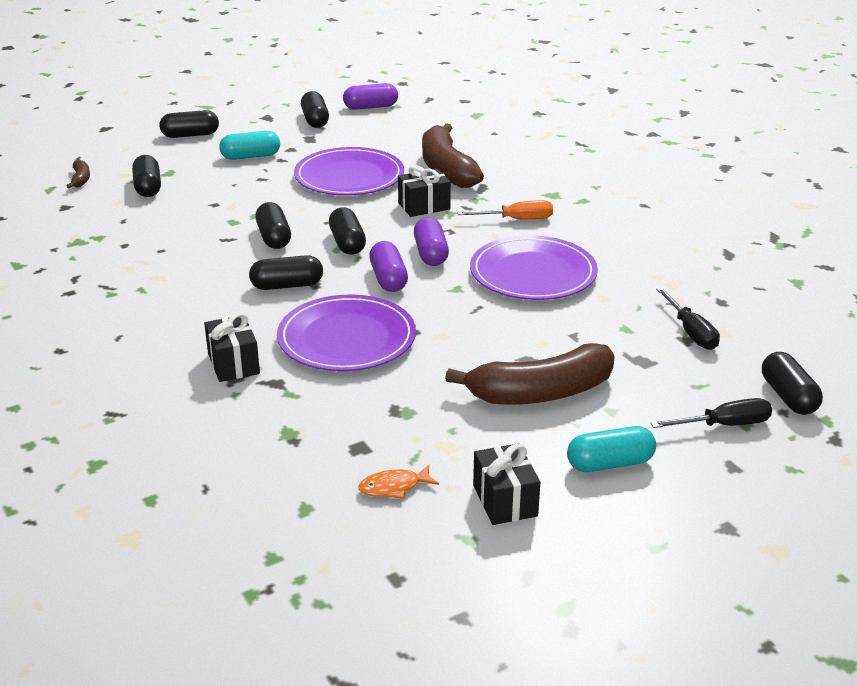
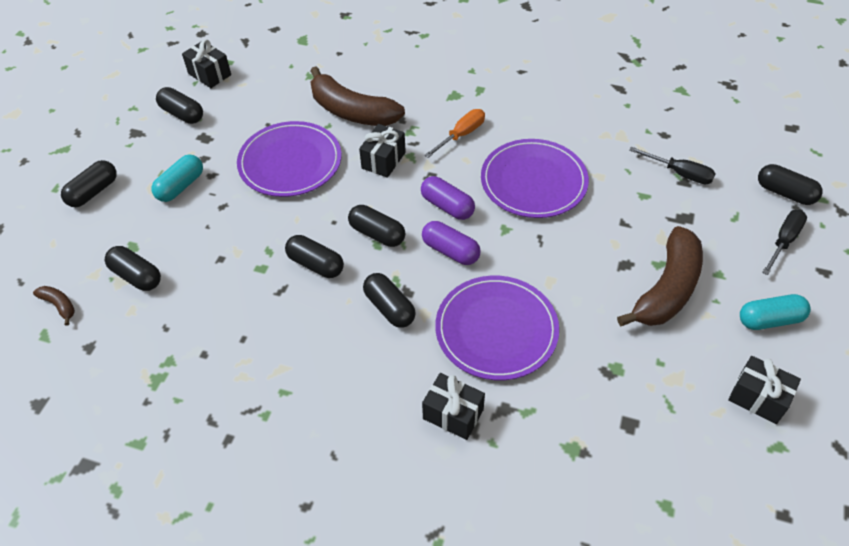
camera: 40 degrees left, 20 degrees up
(287, 286) = (389, 308): black capsule -> black capsule turned 75 degrees counterclockwise
(370, 107) = (209, 74): purple capsule -> black gift
(394, 487) = (690, 441): orange fish -> none
(610, 463) = (770, 320): turquoise capsule -> turquoise capsule turned 45 degrees clockwise

